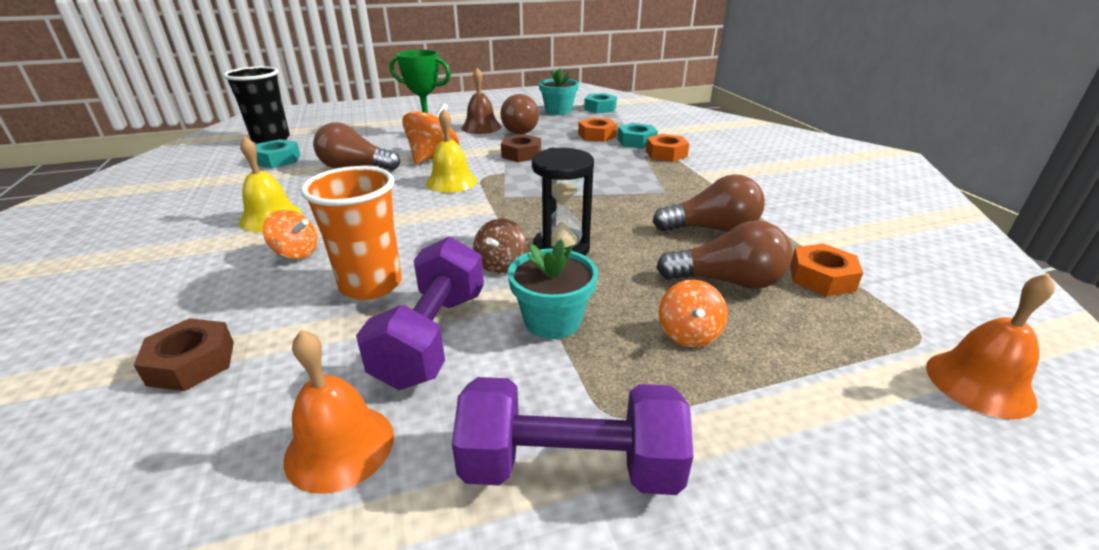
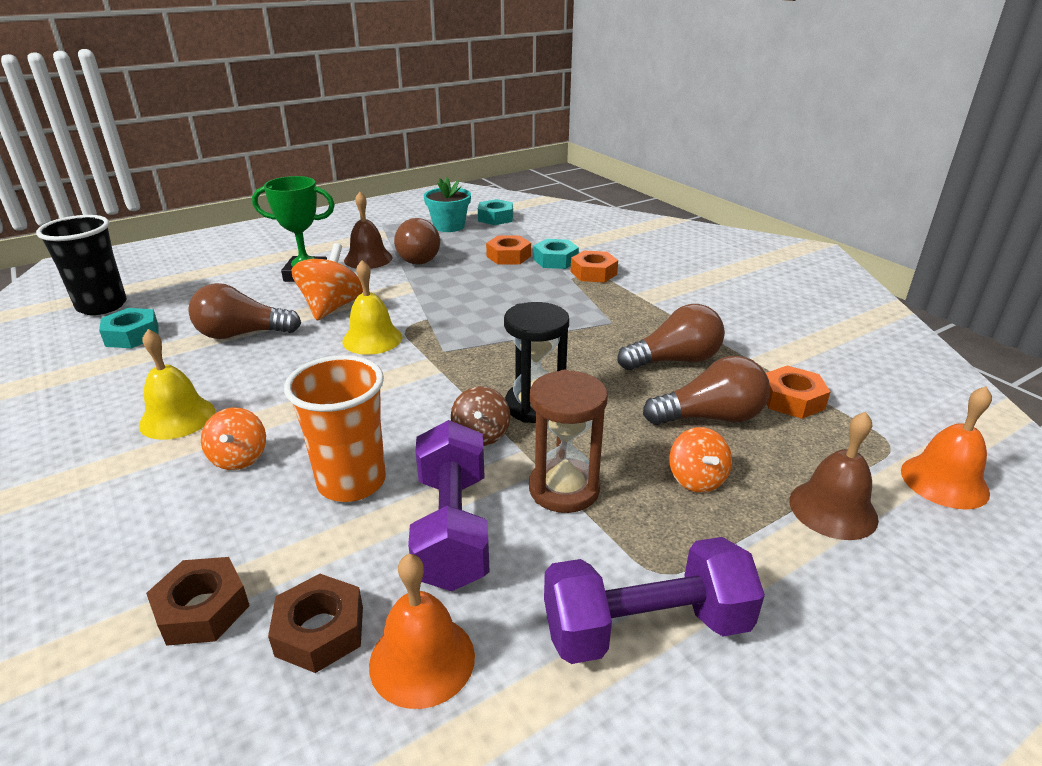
camera: 15 degrees left, 0 degrees up
(296, 253) = (239, 458): orange spinning top -> orange spinning top turned 75 degrees clockwise
(521, 154) = (435, 292): brown nut -> brown nut (320, 631)
(552, 320) = (564, 489): turquoise flower pot -> brown hourglass
(830, 388) = (833, 509): none -> brown bell

